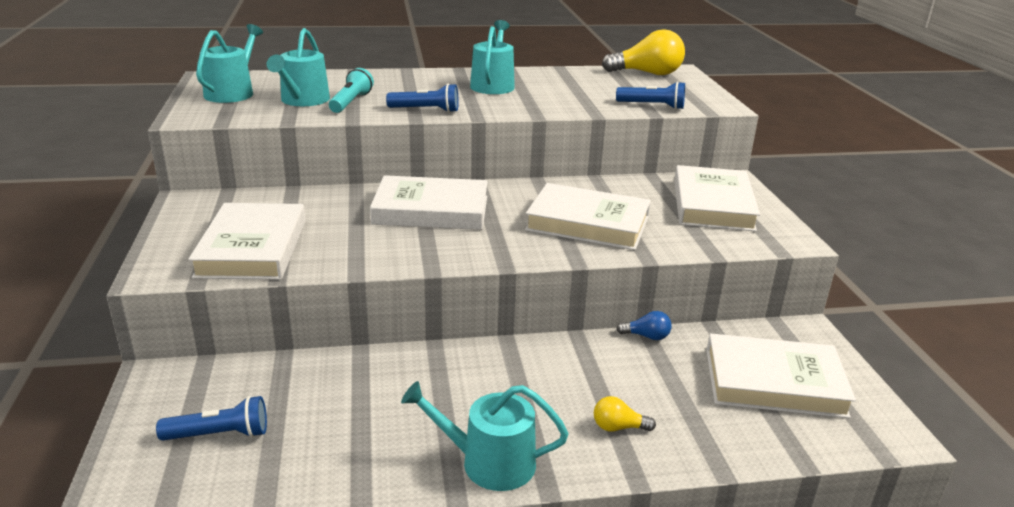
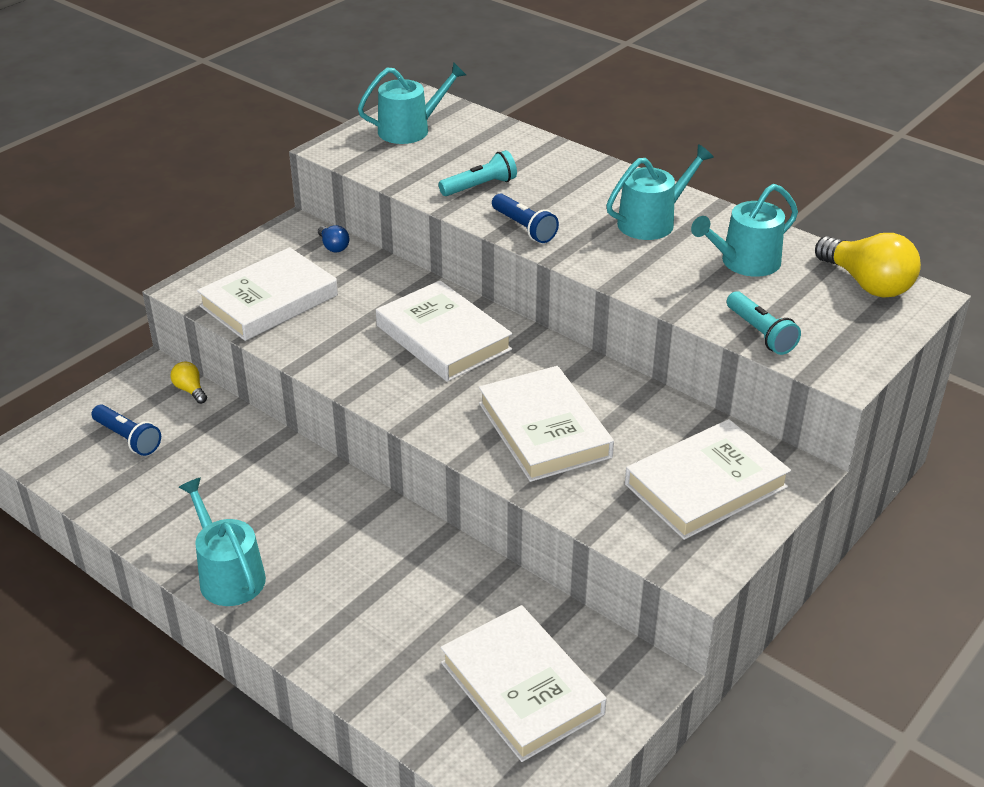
camera: 50 degrees right, 10 degrees up
(302, 100) = (446, 166): turquoise watering can -> turquoise watering can (744, 262)
(618, 427) = (343, 620): yellow light bulb -> yellow light bulb (190, 390)
(646, 336) = (497, 573): blue light bulb -> blue light bulb (333, 246)
(652, 106) = (760, 333): blue flashlight -> turquoise flashlight

